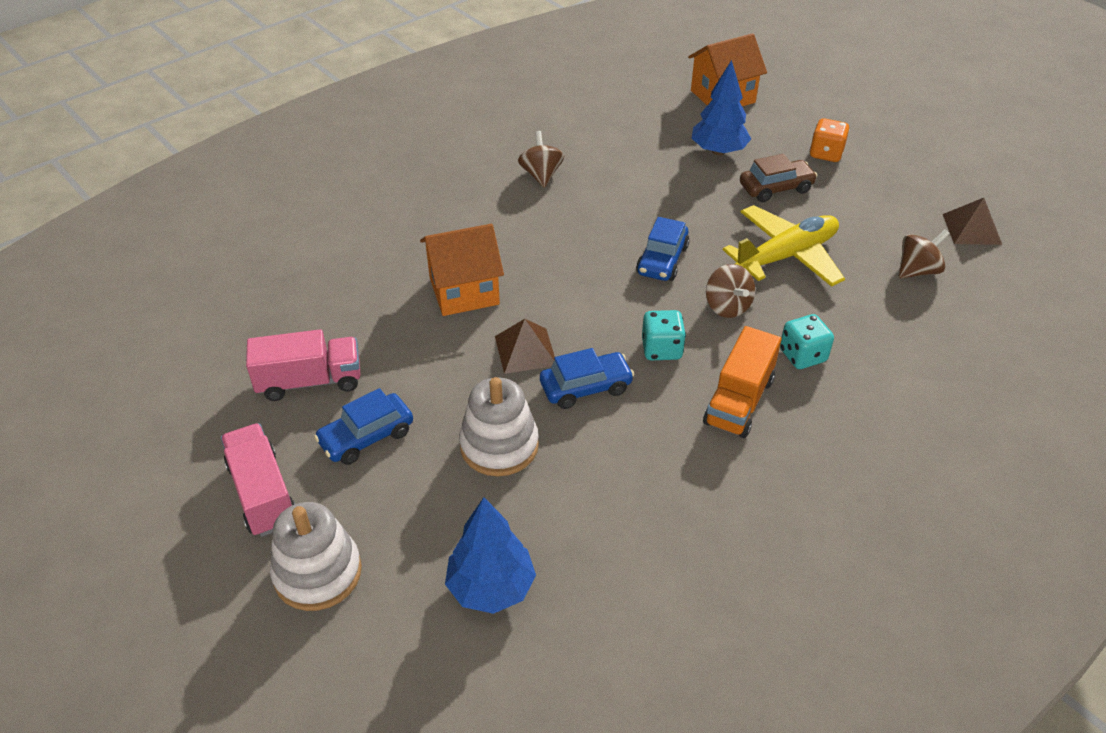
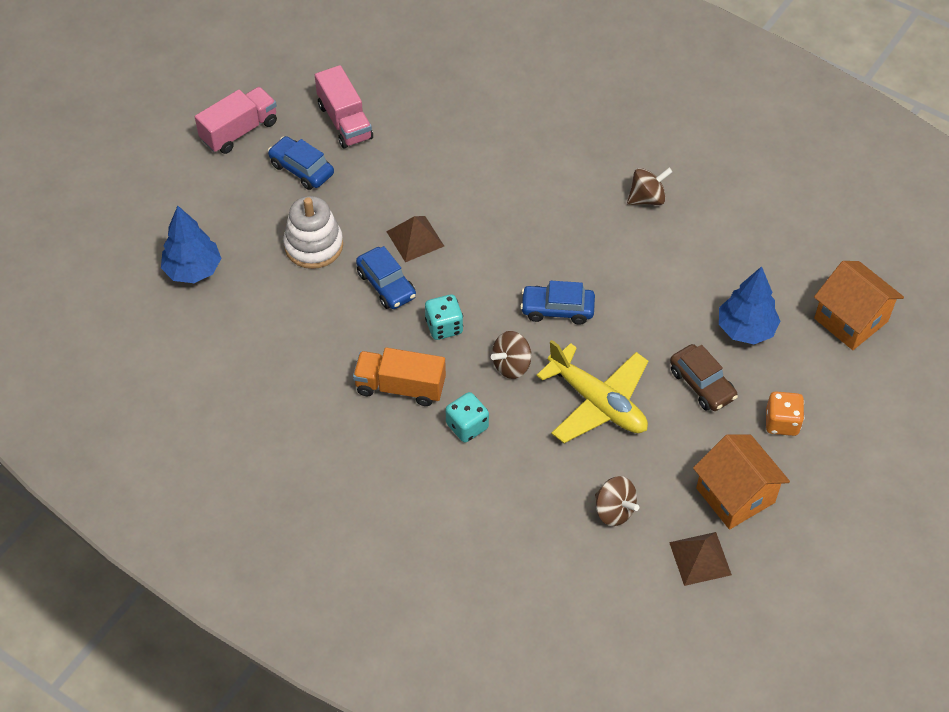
camera: 75 degrees right, 10 degrees up
(317, 573) = (185, 179): white stacking toy -> none
(464, 291) = (471, 183): orange house -> orange house (735, 495)

